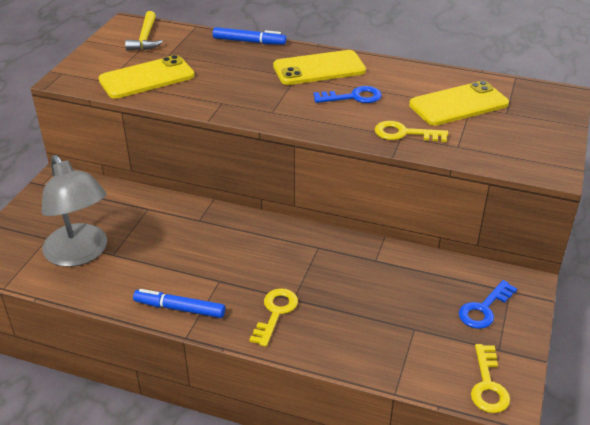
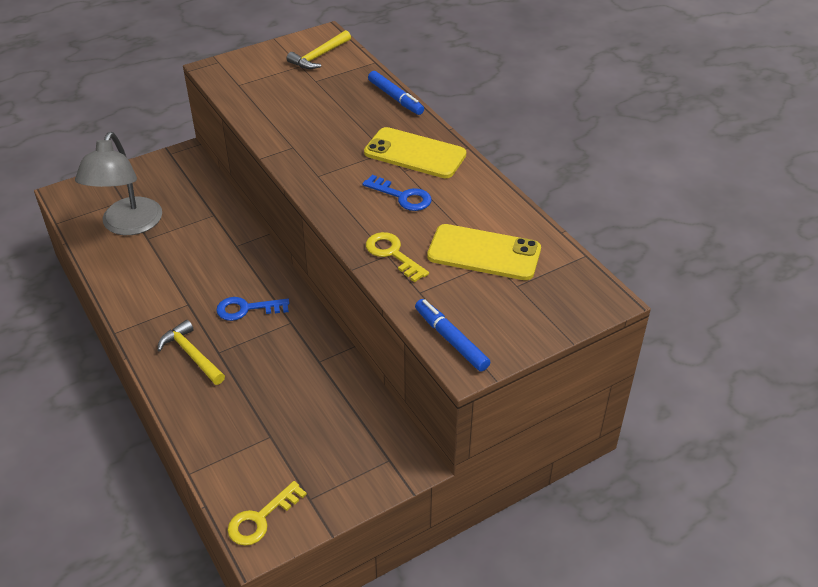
camera: 40 degrees right, 5 degrees up
(147, 78) = (269, 96): yellow phone -> none
(179, 308) = (136, 308): blue marker -> blue marker (451, 340)
(275, 313) = (192, 354): yellow key -> yellow hammer
(484, 309) = (345, 459): blue key -> blue key (247, 309)

